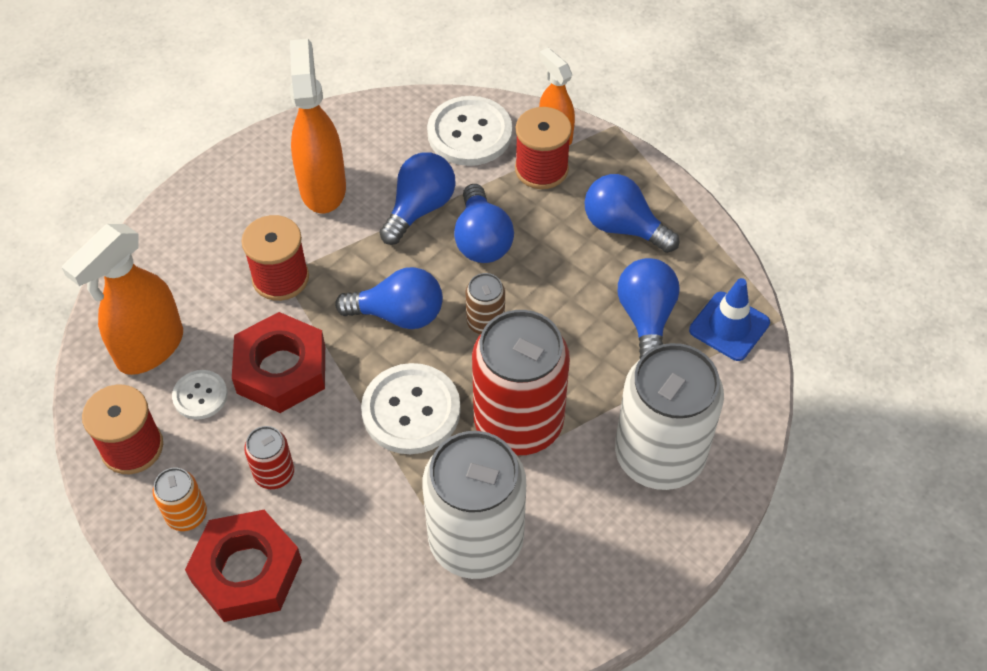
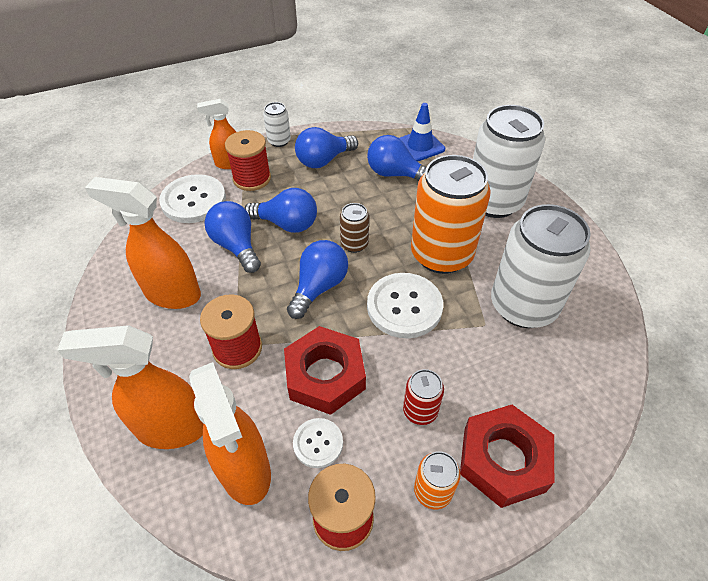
camera: 65 degrees left, 5 degrees down
(169, 270) = (171, 428): none -> orange spray bottle
(518, 423) = (441, 254): red can -> orange can
(632, 163) = (279, 141): none -> white can

